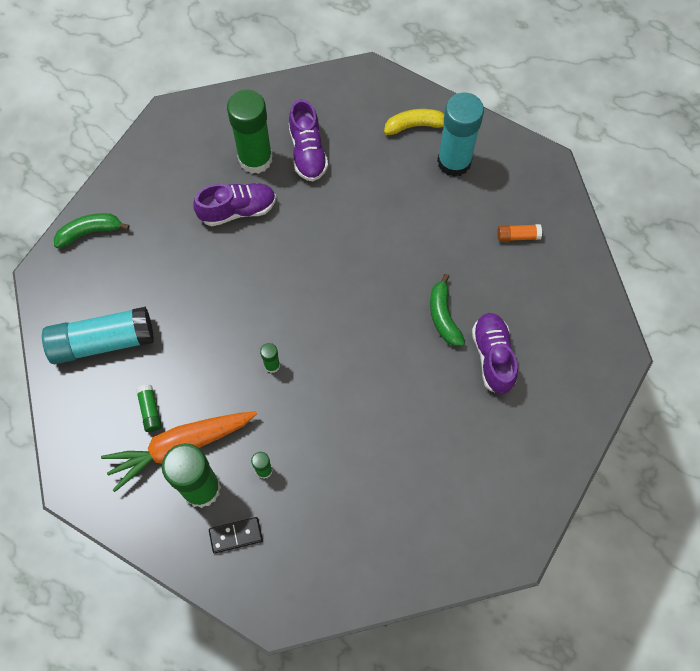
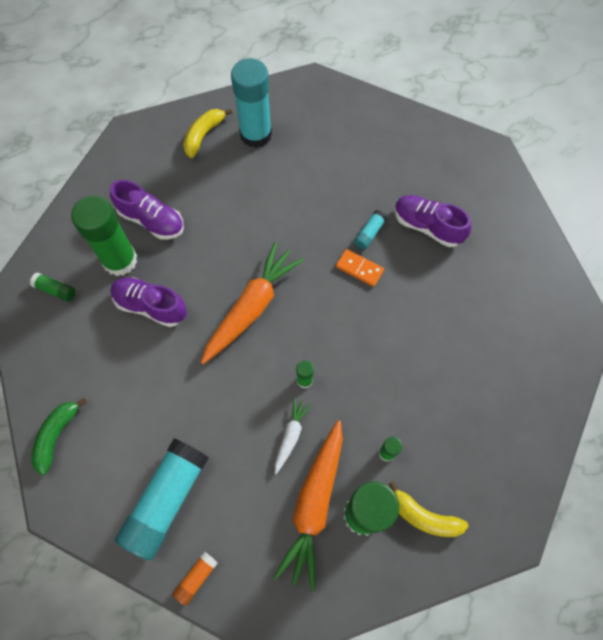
camera: 50 degrees left, 0 degrees up
(150, 411) = (262, 506): green glue stick -> green glue stick (55, 290)
(219, 389) = (291, 435): none -> white carrot
(236, 535) = (424, 516): black domino -> yellow banana
(238, 210) = (151, 306): purple shoe -> purple shoe turned 90 degrees counterclockwise
(298, 280) = (251, 307): none -> orange carrot
(404, 333) = (359, 268): none -> orange domino
(443, 316) = (369, 233): green banana -> turquoise glue stick
(518, 236) = (350, 141): orange glue stick -> orange glue stick (196, 578)

